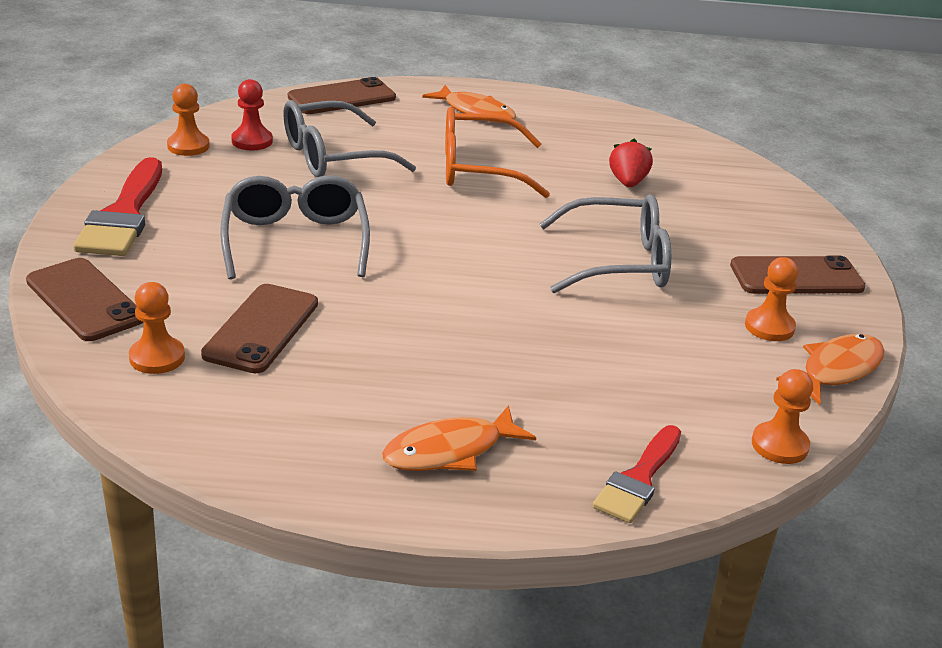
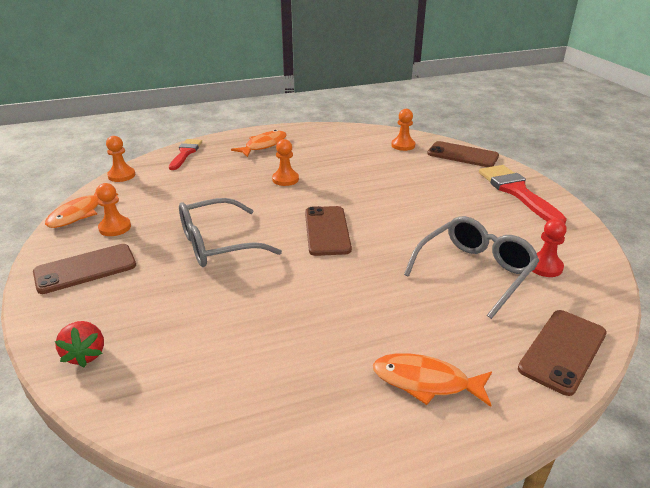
camera: 160 degrees right, 0 degrees up
(188, 146) = (572, 247): orange pawn -> orange pawn (285, 179)
(261, 329) = (377, 163): brown phone -> brown phone (327, 231)
(295, 240) = (415, 204): grey glasses -> none
(478, 169) = (361, 297): orange glasses -> none
(628, 182) = (228, 326): red strawberry -> red strawberry (85, 354)

